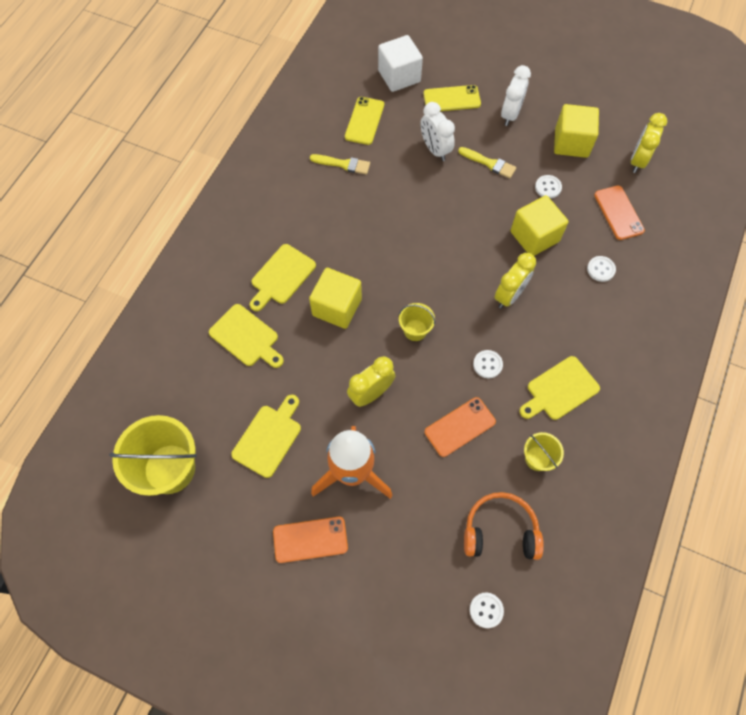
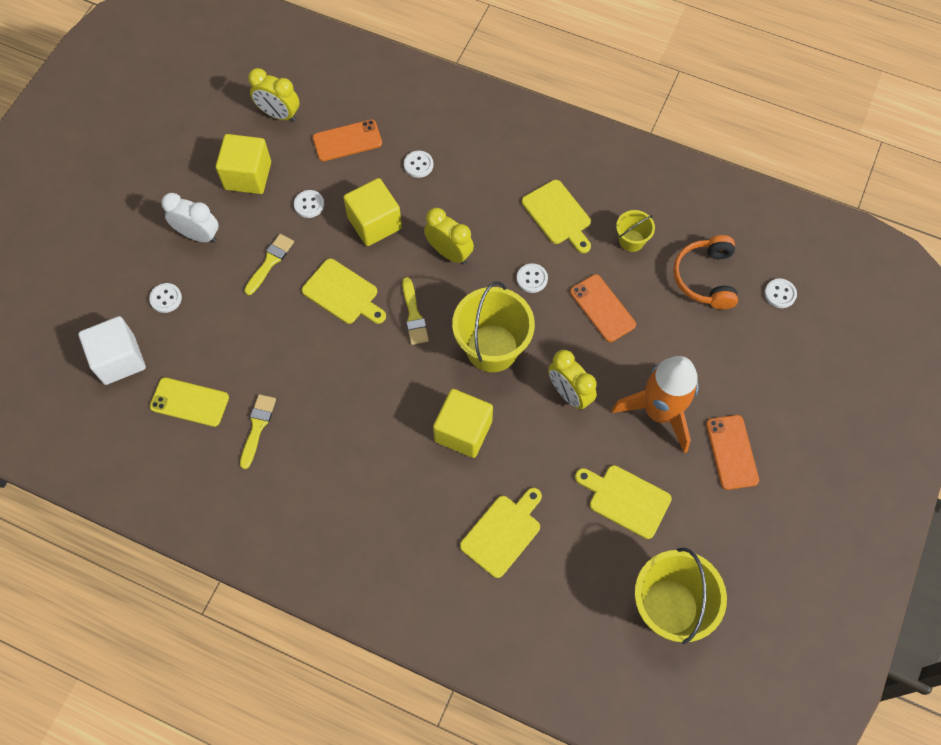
camera: 90 degrees left, 0 degrees up
(281, 276) = (421, 496): yellow cutting board -> yellow cutting board (343, 293)
(415, 330) = (492, 348): yellow bucket -> yellow bucket, size x1.99
(435, 149) = (244, 320): white clock -> none
(445, 268) = (414, 315): none -> yellow brush
(451, 99) = (166, 298): yellow phone -> white button

